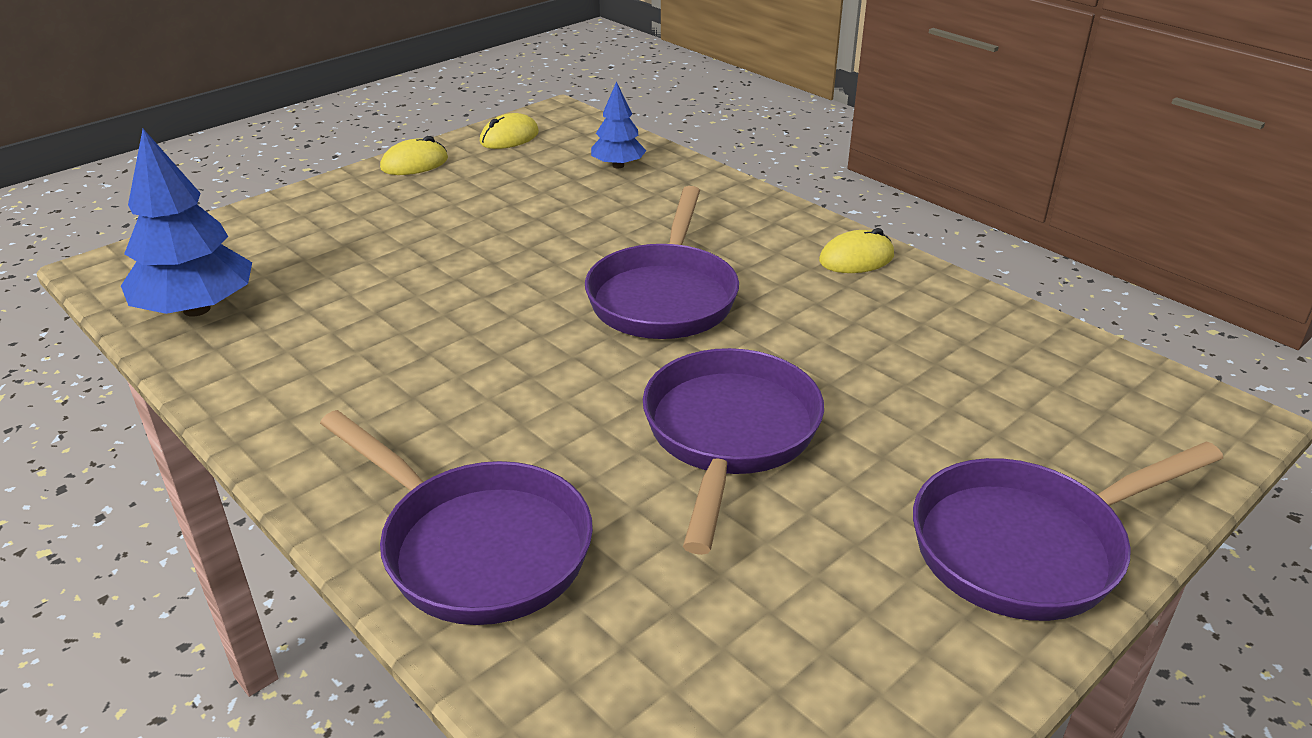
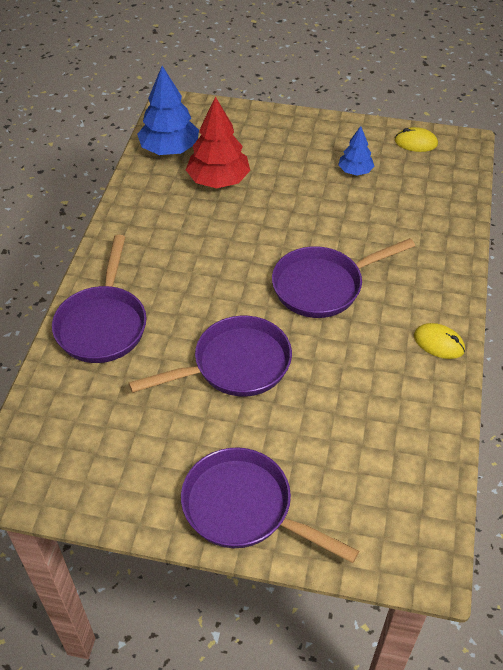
camera: 55 degrees right, 15 degrees up
(338, 294) = (218, 180): none -> red tree
(414, 164) = (350, 129): yellow mouse -> none
(618, 165) = (433, 199): blue tree -> blue tree (355, 171)

